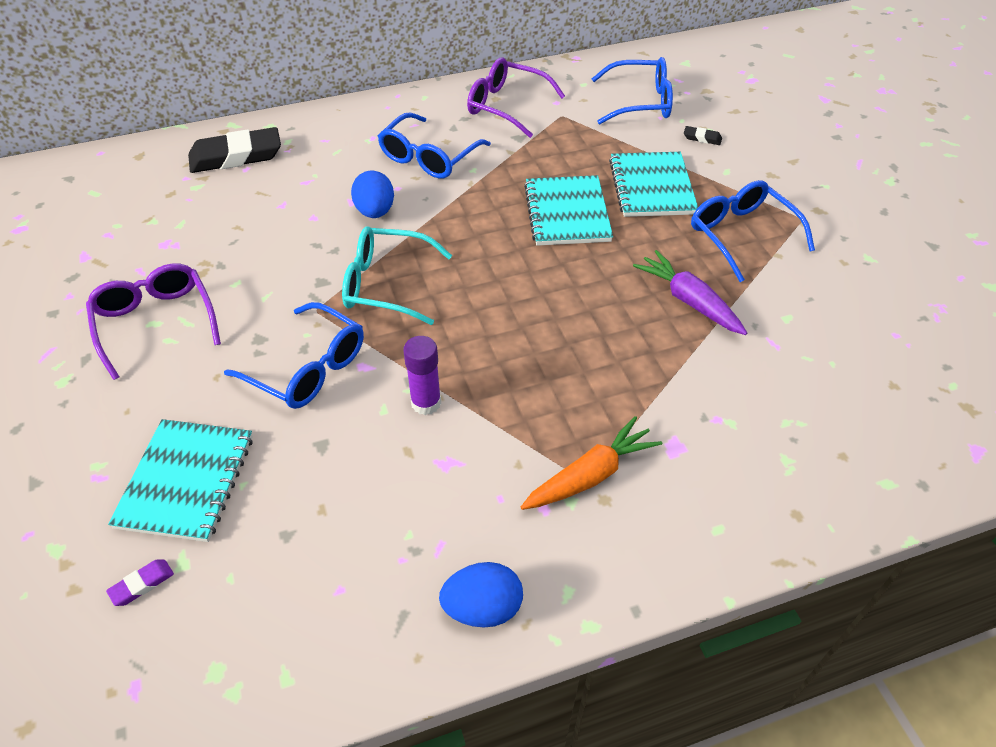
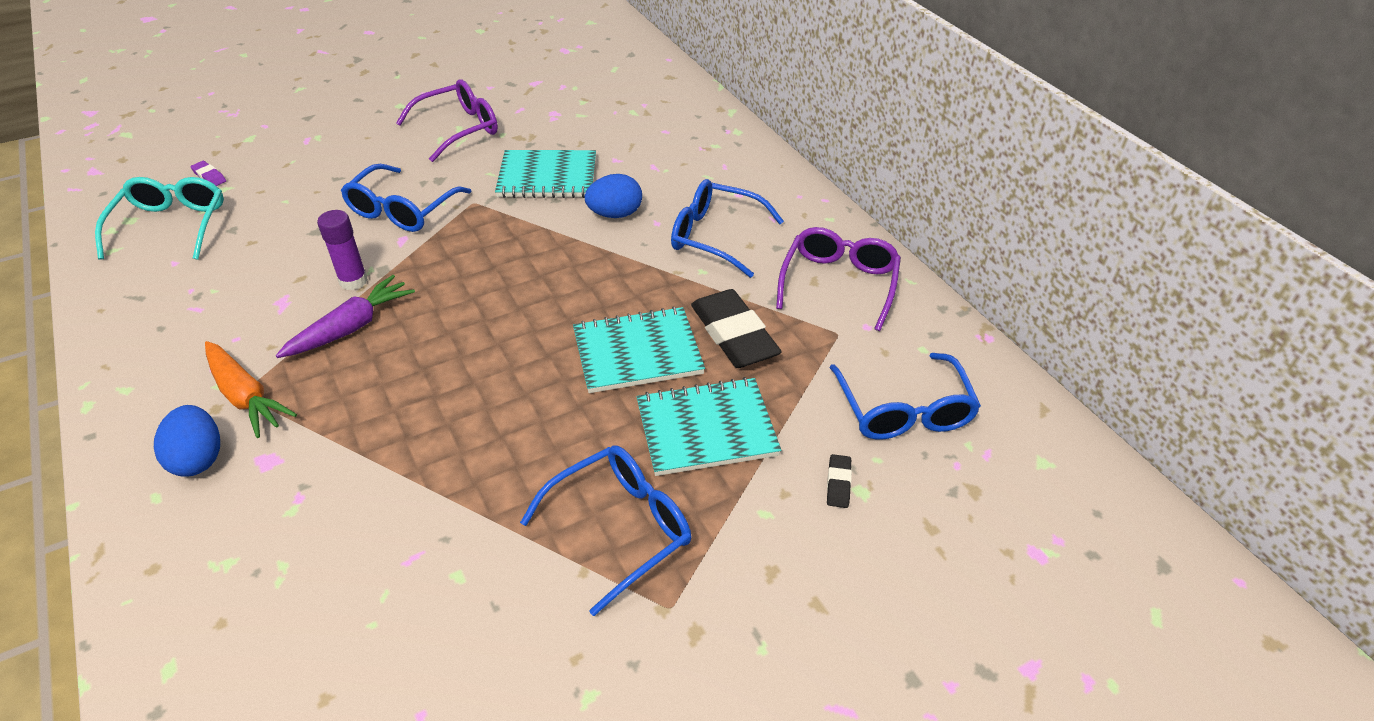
camera: 80 degrees right, 5 degrees down
(186, 481) = (293, 176): turquoise notebook -> turquoise notebook (547, 177)
(236, 156) = (682, 122): black eraser -> black eraser (734, 334)
(387, 284) = (508, 237): turquoise glasses -> turquoise glasses (171, 226)
(482, 608) = (129, 339): blue egg -> blue egg (198, 458)
(689, 301) = (487, 470): purple carrot -> purple carrot (351, 327)

